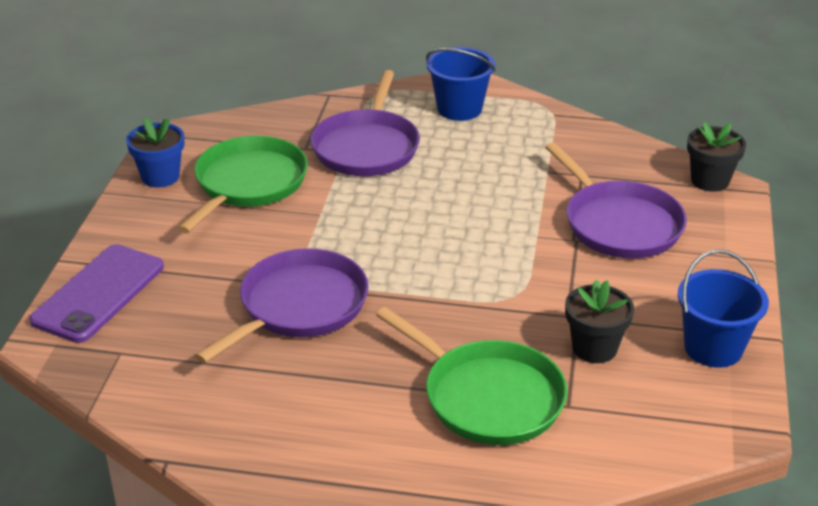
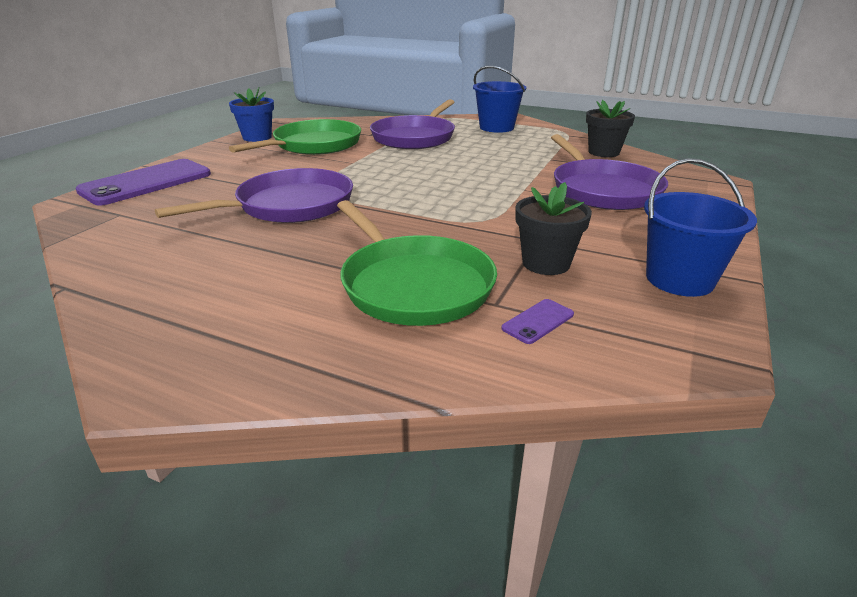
camera: 15 degrees right, 5 degrees down
(608, 418) = (538, 321): none -> purple phone
(710, 181) = (695, 175): black flower pot -> black flower pot (603, 152)

